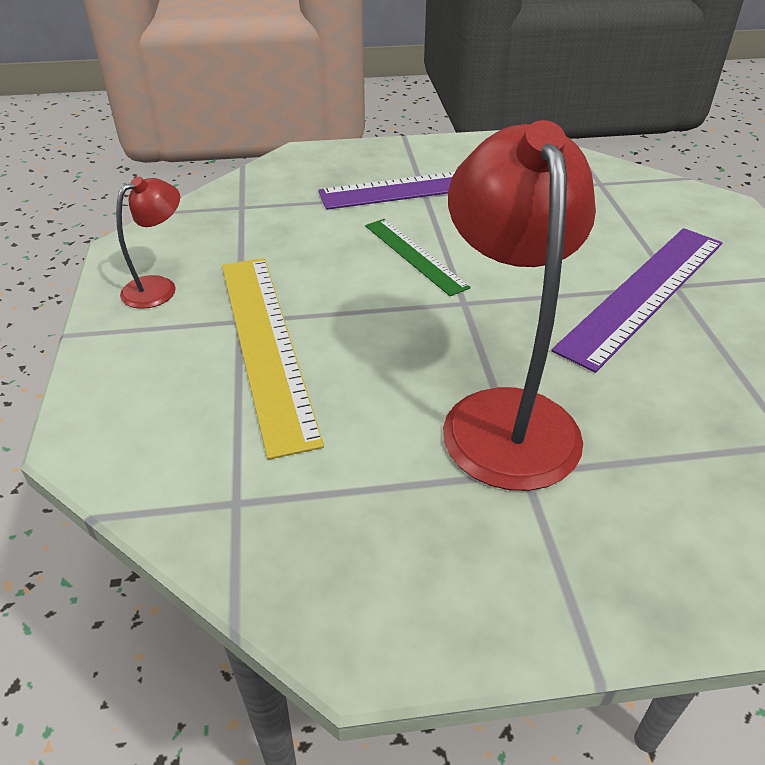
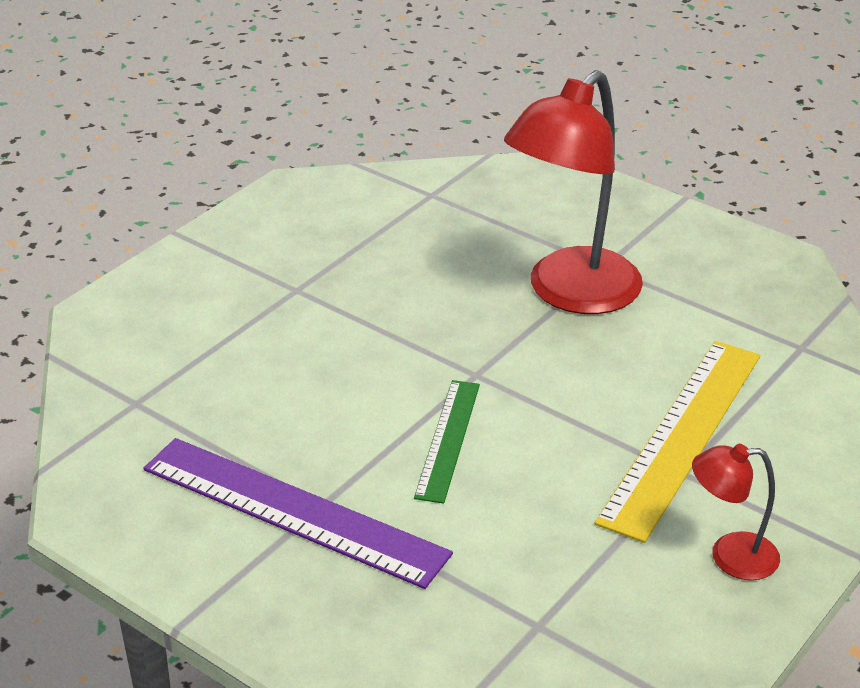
camera: 135 degrees left, 5 degrees down
(644, 293) = (331, 298): purple ruler -> none

